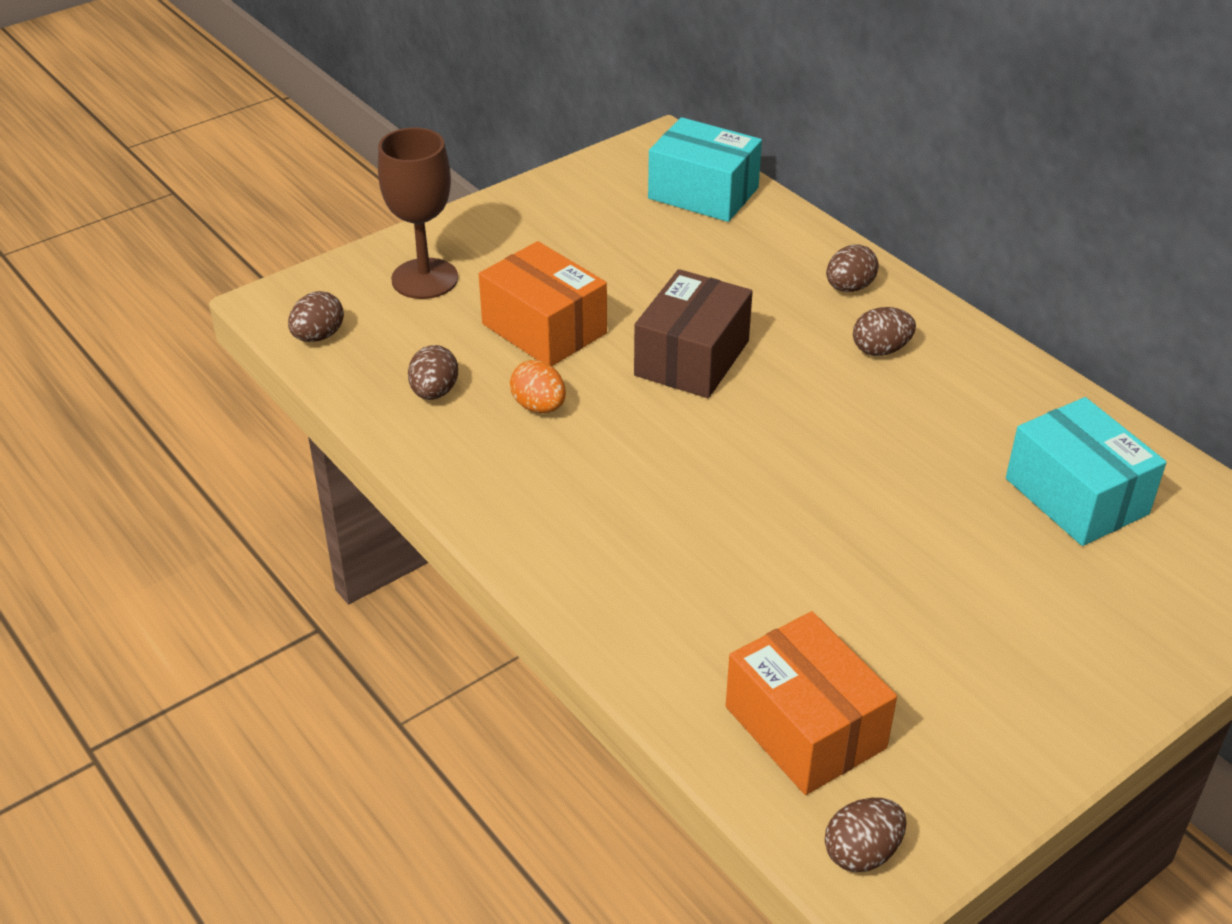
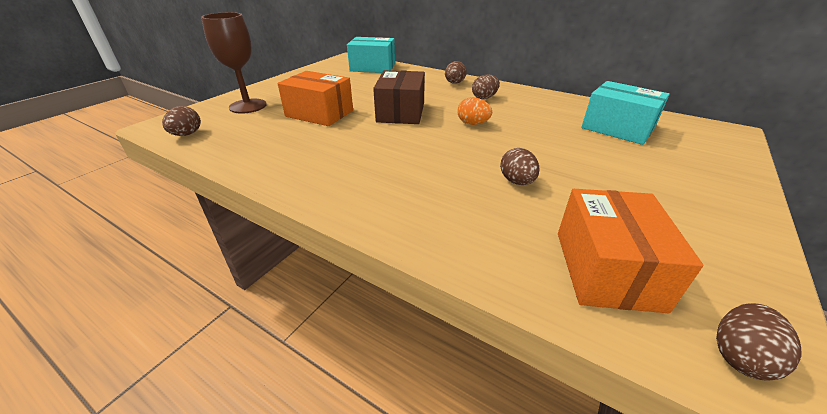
camera: 20 degrees left, 5 degrees down
(434, 392) = (265, 145): brown egg -> brown egg (516, 181)
(539, 406) = (330, 141): orange egg -> orange egg (472, 124)
(805, 727) = (607, 269): orange box -> orange box turned 60 degrees clockwise

